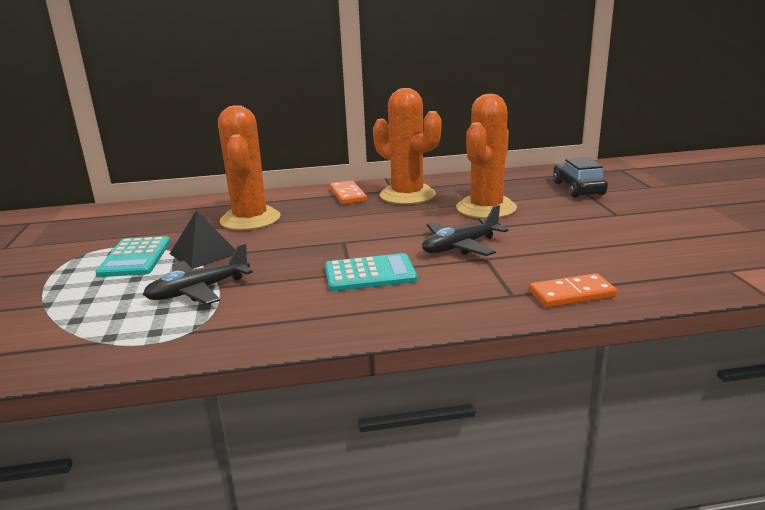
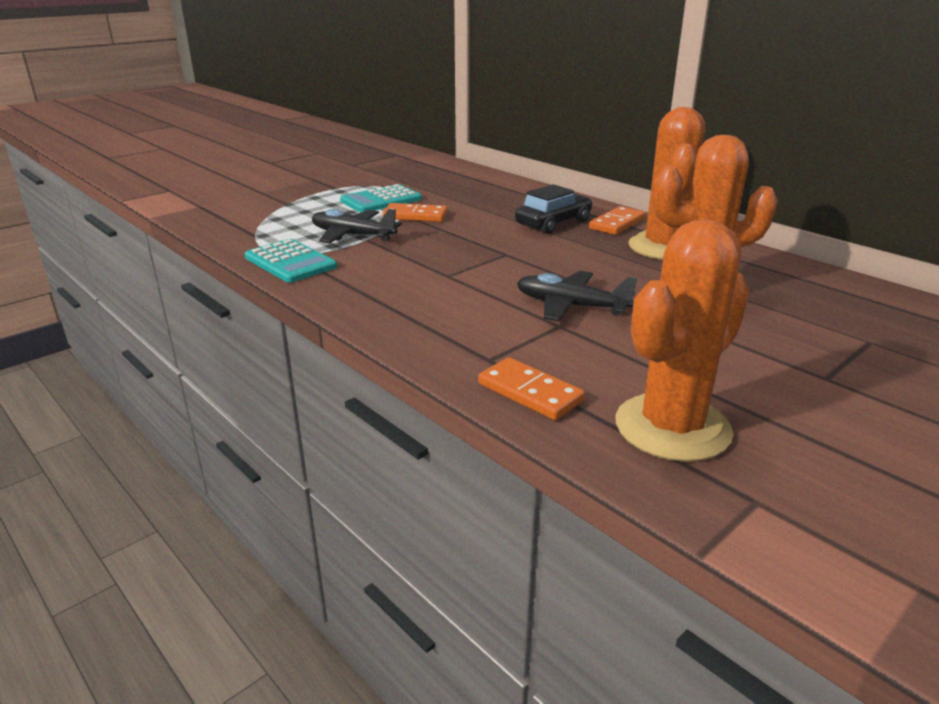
camera: 55 degrees right, 5 degrees up
(204, 253) = (415, 216): black pyramid -> orange domino
(250, 219) = (500, 208): orange cactus -> orange cactus (672, 427)
(370, 274) = (454, 283): turquoise calculator -> turquoise calculator (290, 262)
(578, 188) = (875, 332): black car -> black car (553, 223)

